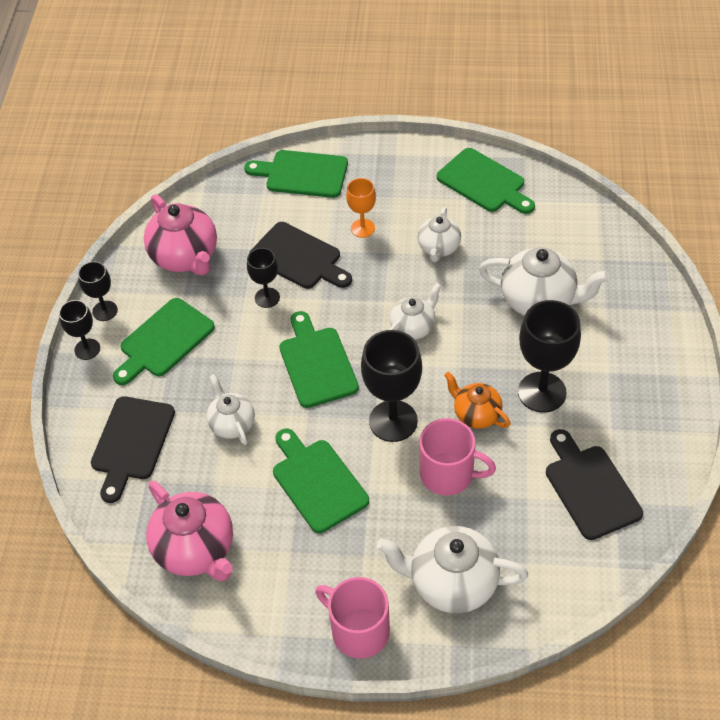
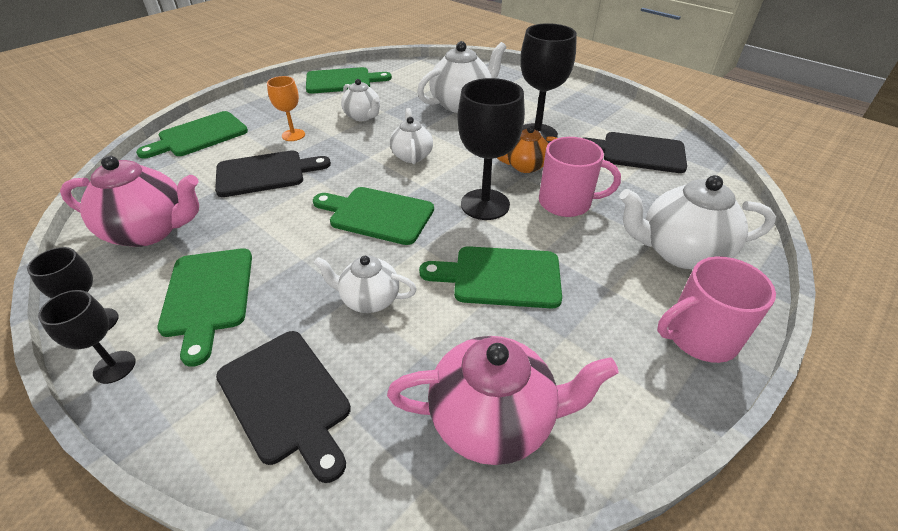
camera: 55 degrees left, 10 degrees down
(267, 298) = (273, 207): black goblet -> none
(448, 474) = (566, 203): pink mug -> pink mug turned 45 degrees clockwise
(452, 583) = (680, 252): white teapot -> white teapot turned 45 degrees clockwise

